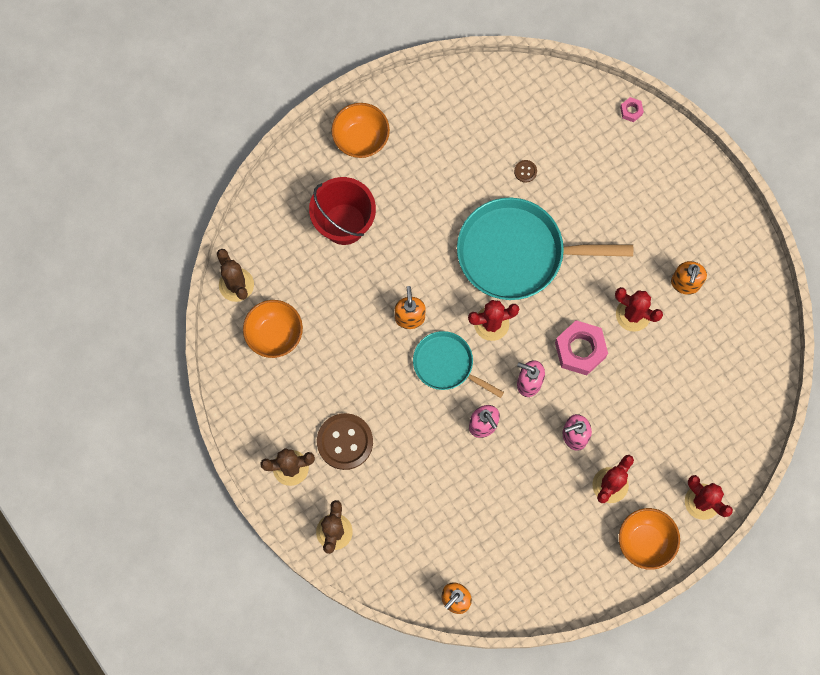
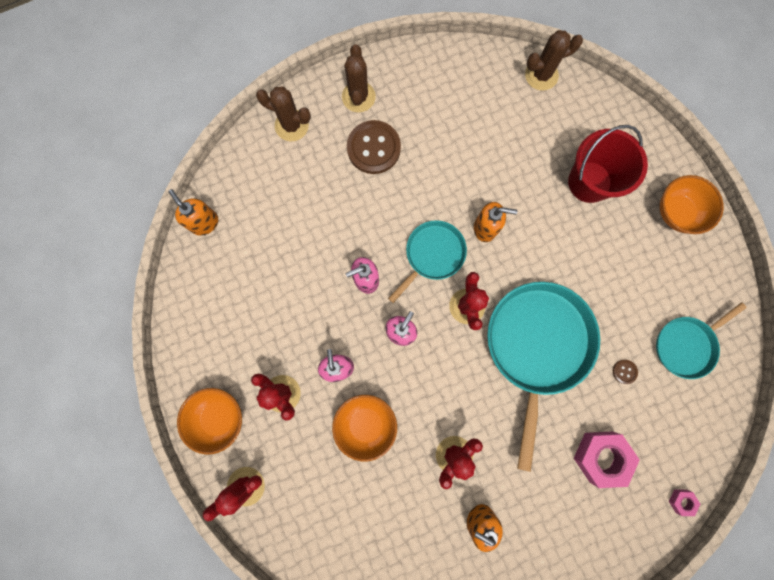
camera: 100 degrees right, 5 degrees up
(274, 334) = (487, 102): orange bowl -> orange bowl (365, 424)
(489, 119) = (686, 345): none -> turquoise pan
(580, 350) = (425, 391): pink nut -> pink nut (601, 457)

